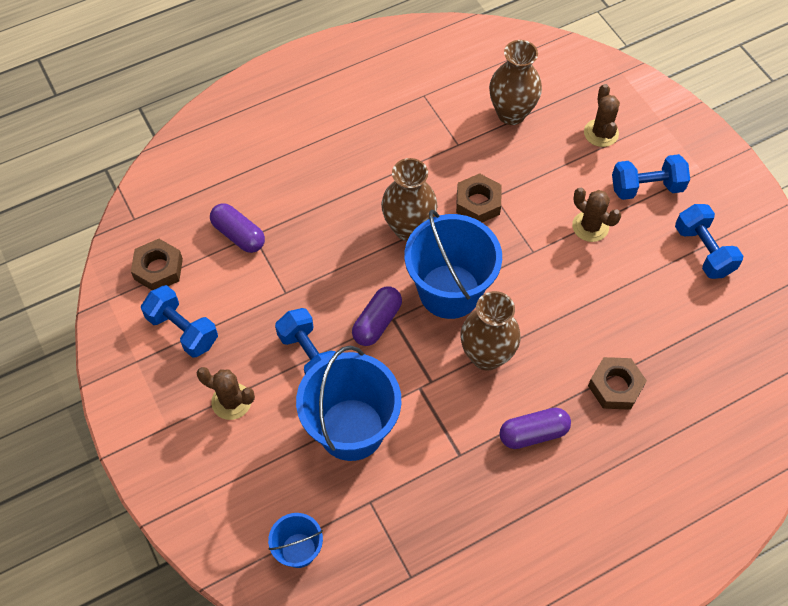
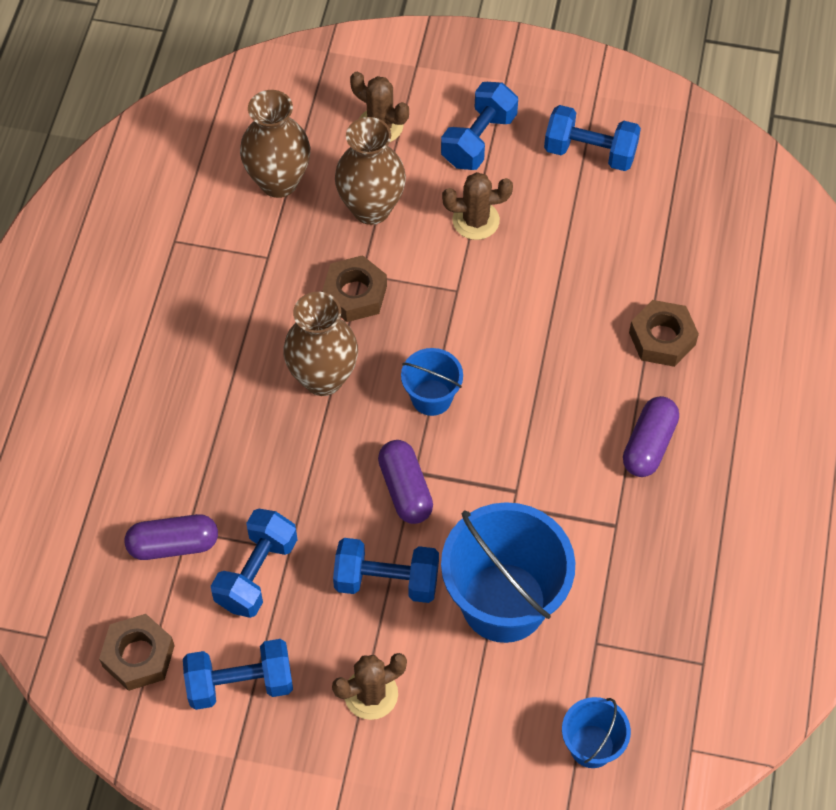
camera: 50 degrees left, 0 degrees up
(257, 287) = (256, 573): none -> blue dumbbell
(449, 291) = (431, 397): blue bucket -> blue bucket, size x0.50
(486, 356) = (532, 420): brown vase -> brown vase (371, 208)

